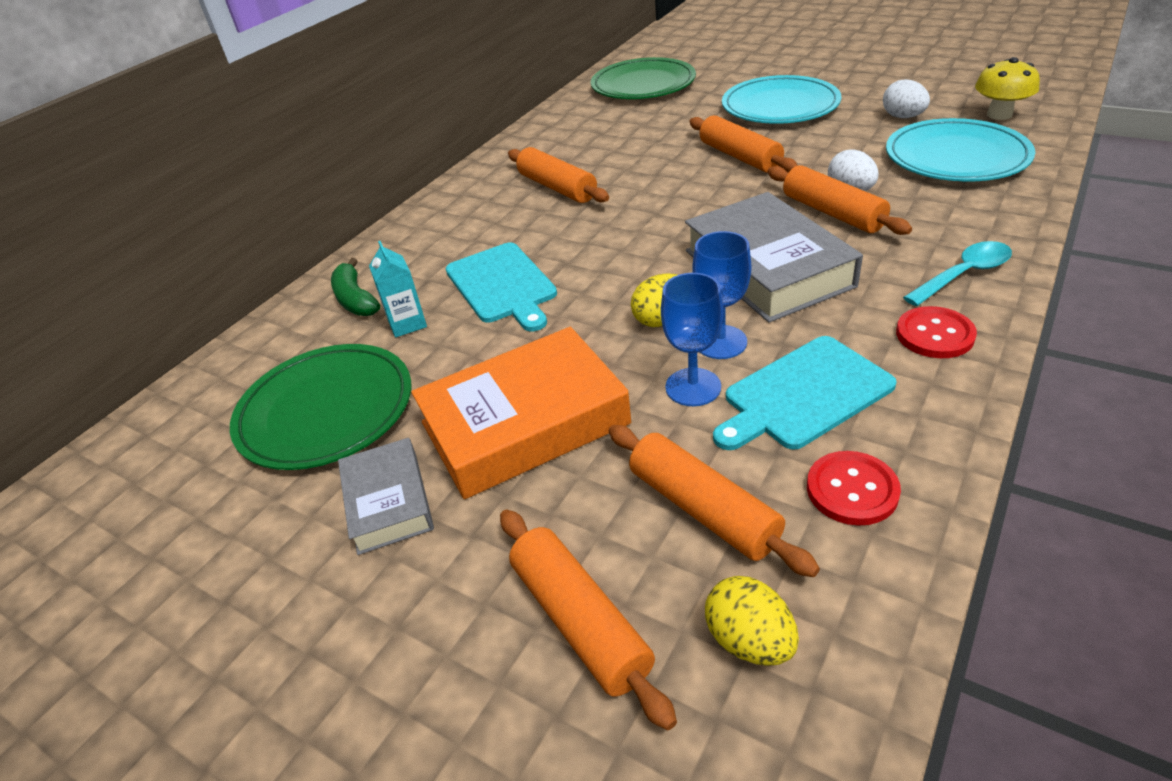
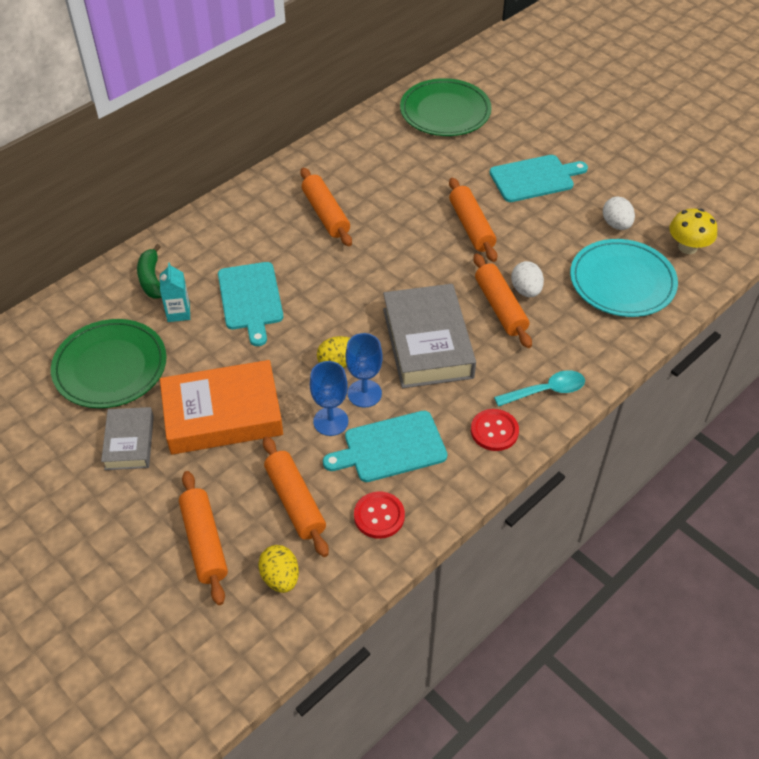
camera: 10 degrees right, 10 degrees up
(780, 106) = (534, 178): turquoise plate -> turquoise cutting board

